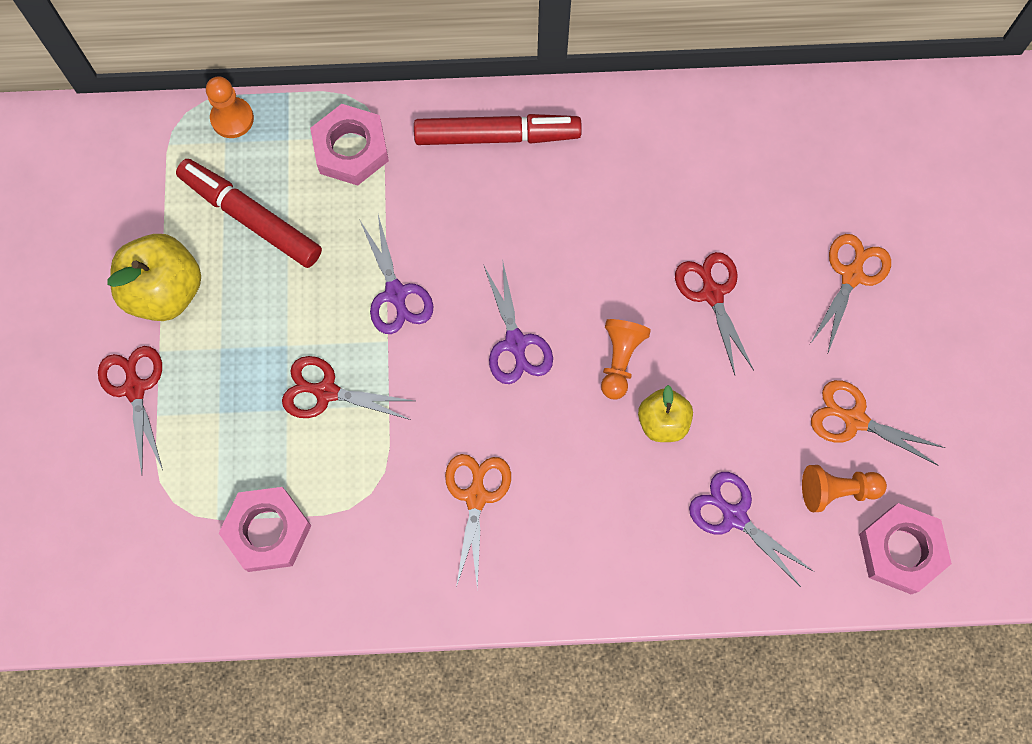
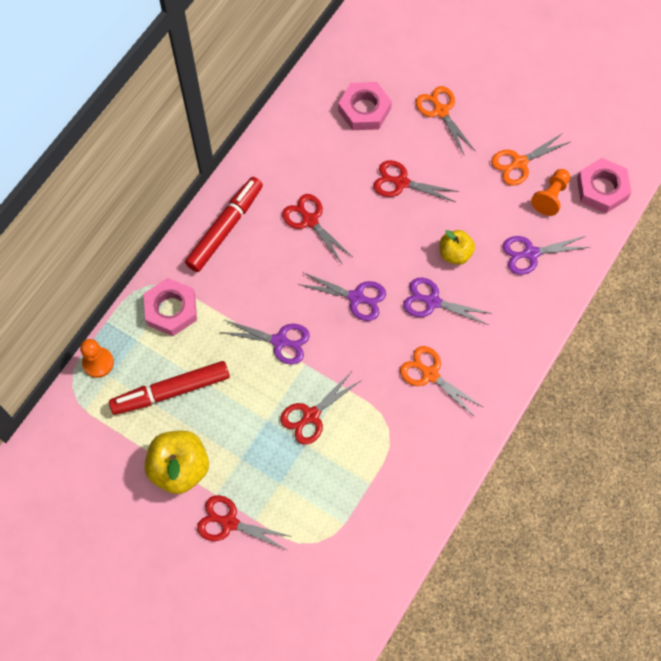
camera: 55 degrees left, 5 degrees down
(267, 531) = (371, 499): pink nut -> pink nut (364, 110)
(576, 437) = (432, 302): none -> purple scissors
(578, 222) = (310, 220): none -> red scissors
(620, 360) = (405, 252): orange pawn -> none

